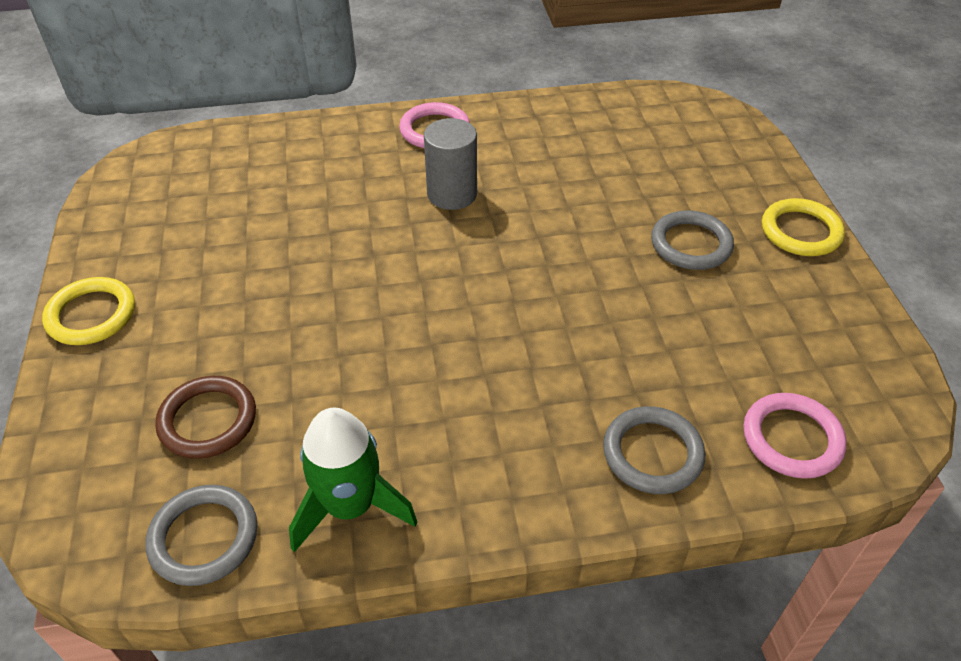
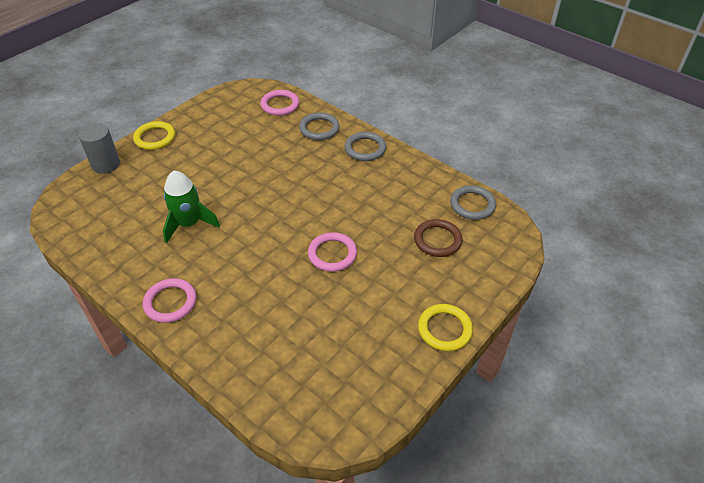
camera: 130 degrees left, 0 degrees up
(337, 287) = (332, 254): none -> pink ring
(350, 506) = (419, 180): green rocket -> green rocket (189, 224)
(452, 194) = (226, 257): grey cylinder -> grey cylinder (106, 164)
(691, 244) = (193, 163): grey ring -> grey ring (365, 149)

